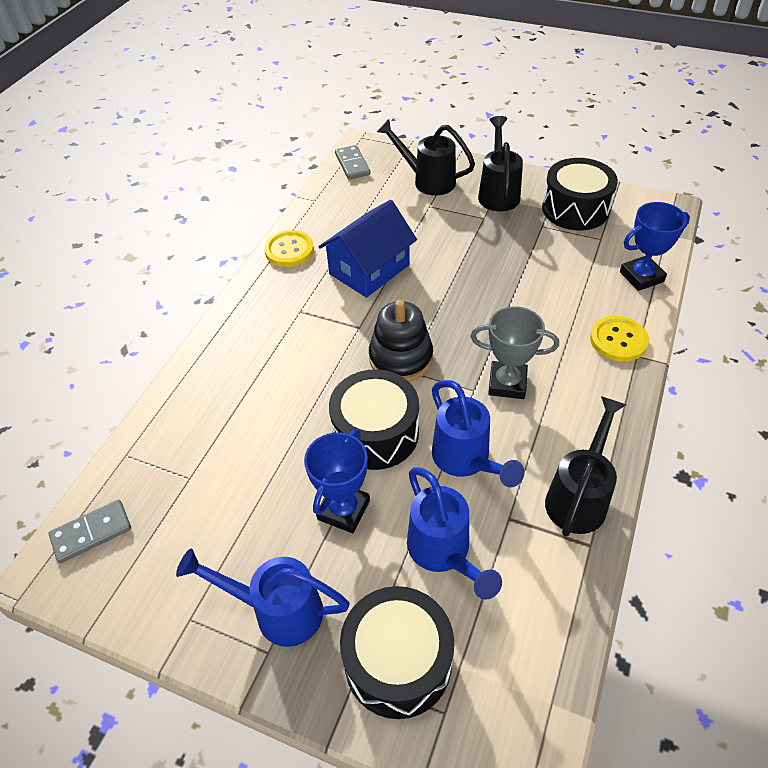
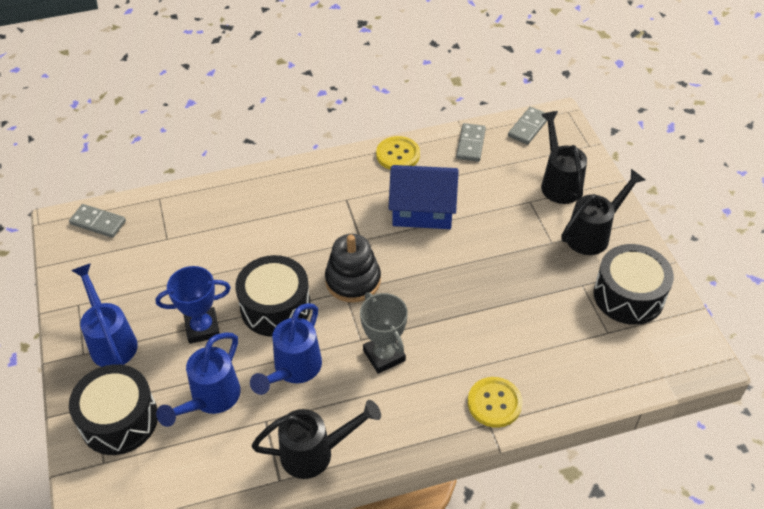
camera: 50 degrees right, 0 degrees up
(331, 203) = (471, 144): none -> grey domino
(641, 277) = (587, 384): blue trophy -> none

